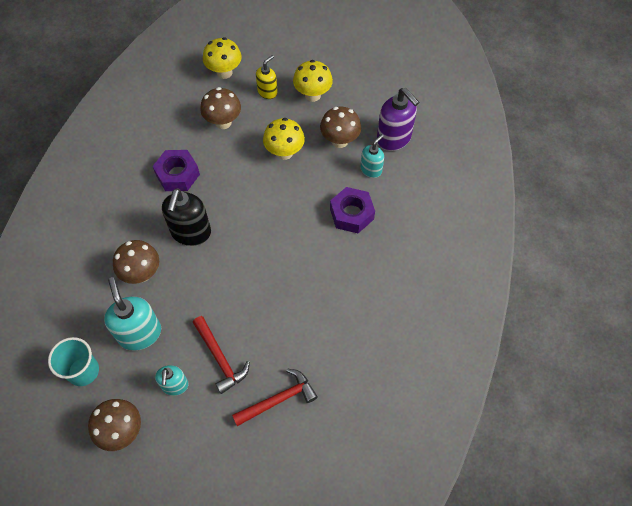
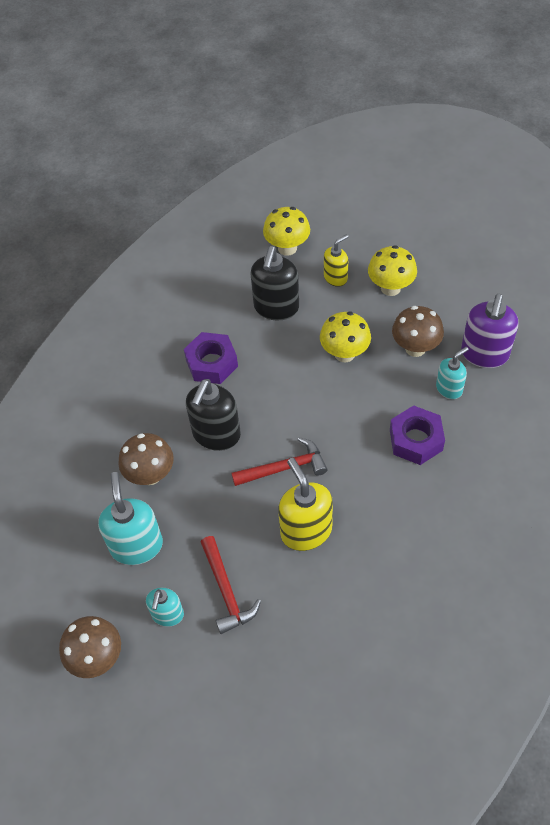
camera: 15 degrees right, 5 degrees down
(83, 371) = (64, 579): turquoise cup -> none
(223, 122) = (276, 307): brown mushroom -> black soap dispenser
(276, 299) = (306, 531): none -> yellow soap dispenser
(278, 399) = (288, 653): red hammer -> red hammer (284, 468)
(394, 139) = (484, 354): purple soap dispenser -> purple soap dispenser turned 45 degrees clockwise

